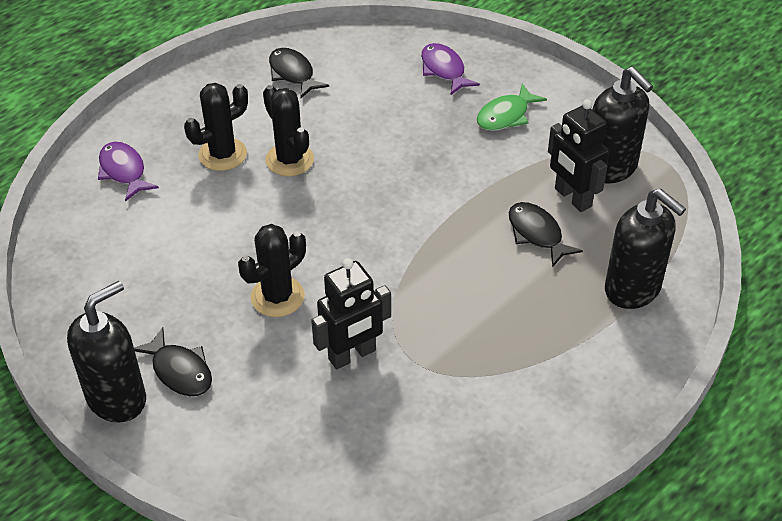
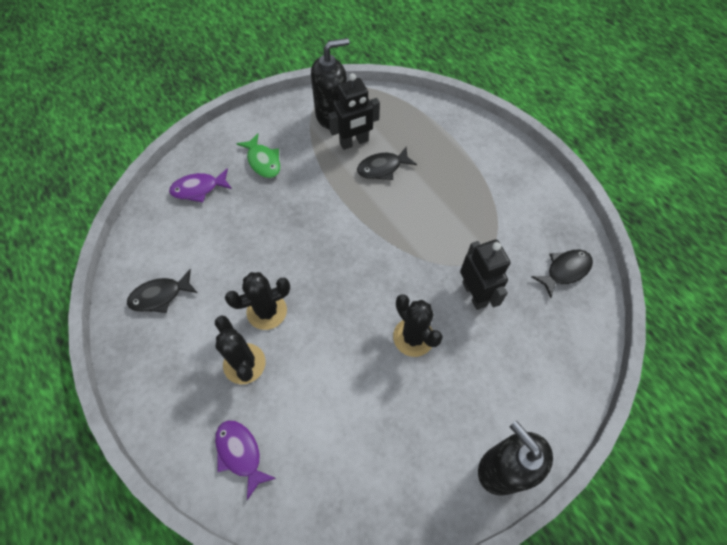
camera: 80 degrees left, 15 degrees up
(124, 171) = (240, 453): purple fish -> purple fish turned 75 degrees clockwise
(179, 371) = (478, 417): black fish -> black fish (565, 271)
(633, 289) = (438, 131): black soap dispenser -> none

